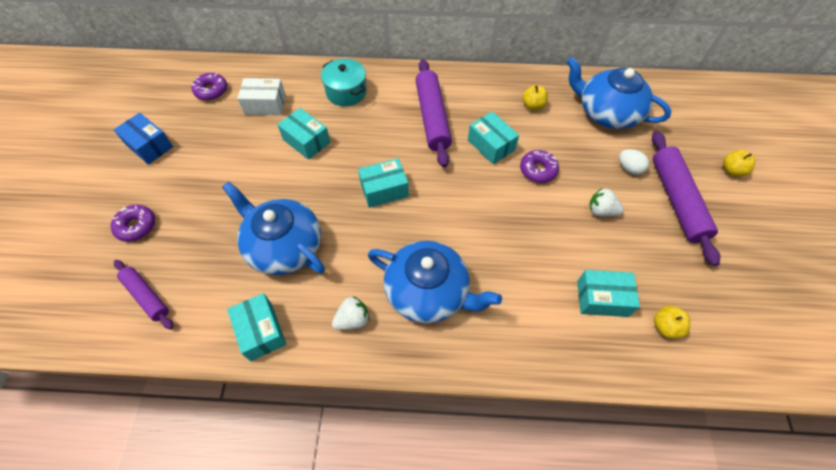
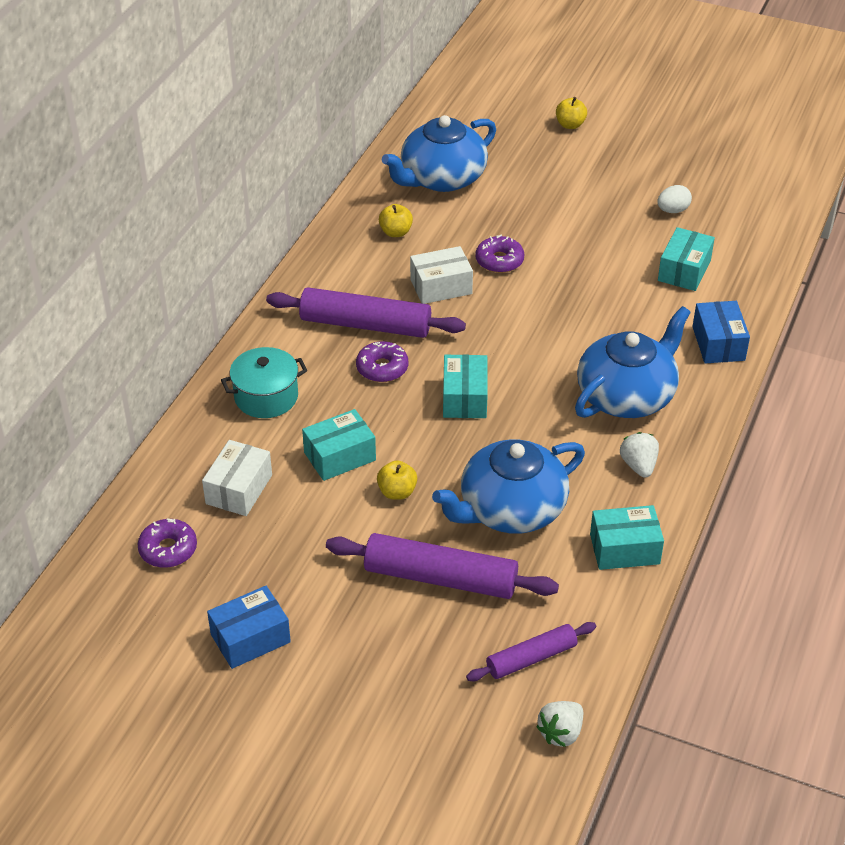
camera: 70 degrees left, 15 degrees down
(136, 226) = (406, 663): purple donut -> purple donut (382, 368)
(491, 145) = (441, 287): turquoise box -> white box
(522, 348) = (718, 343): none -> blue box
(601, 211) = (579, 233): white strawberry -> white strawberry (561, 733)
(629, 168) = (532, 192): white egg -> white egg (672, 210)
(665, 326) = (729, 241): yellow apple -> yellow apple (397, 492)
(677, 200) = (589, 176): purple rolling pin -> purple rolling pin (440, 578)

